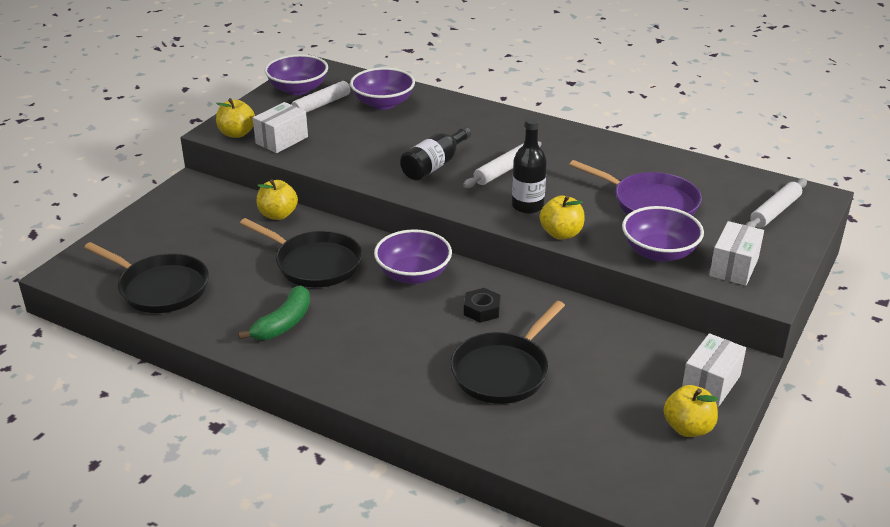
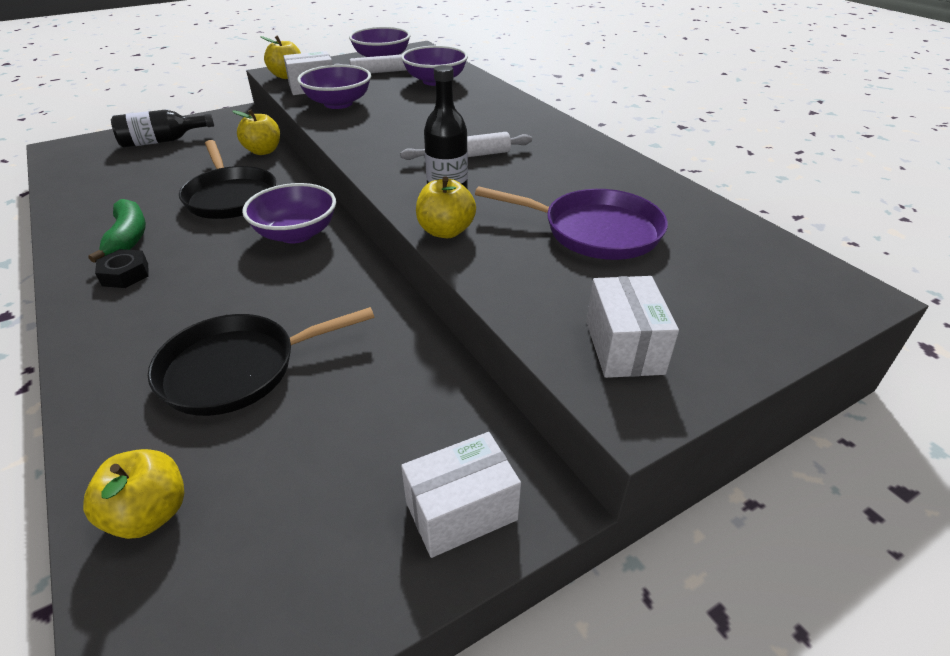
camera: 30 degrees right, 5 degrees up
(160, 288) = (95, 178): black pan -> none
(283, 323) = (128, 238): green banana -> green banana turned 75 degrees counterclockwise
(434, 165) = (408, 135): black bottle -> black bottle (162, 141)
(482, 310) = (310, 291): black nut -> black nut (125, 274)
(650, 203) = (595, 231): purple pan -> purple pan turned 45 degrees counterclockwise
(659, 252) = (538, 291): purple bowl -> purple bowl (338, 103)
(688, 428) = (348, 571): yellow apple -> yellow apple (150, 514)
(734, 267) = (624, 347): white box -> white box turned 60 degrees counterclockwise
(775, 211) = (765, 292): white rolling pin -> none

